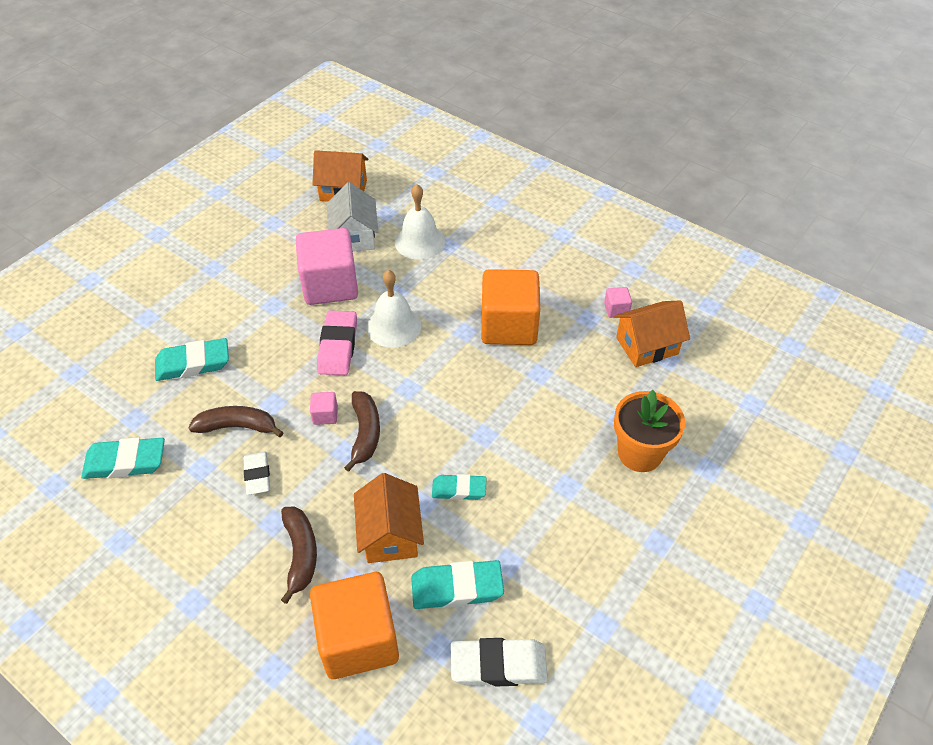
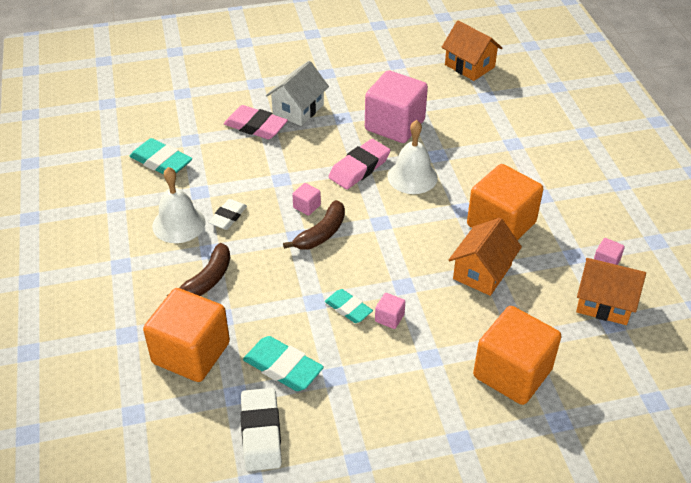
camera: 40 degrees right, 5 degrees down
(193, 363) = (256, 126): turquoise eraser -> pink eraser
(237, 426) = (245, 180): brown banana -> none
(354, 236) = (446, 101): white house -> white house (298, 109)
(390, 534) = (274, 305): orange house -> orange house (482, 272)
(420, 242) = (492, 129): white bell -> white bell (179, 224)
(498, 665) = (261, 432): white eraser -> white eraser turned 45 degrees clockwise
(501, 473) = (389, 318): none -> pink cube
(640, 453) = (512, 373): orange flower pot -> orange cube

